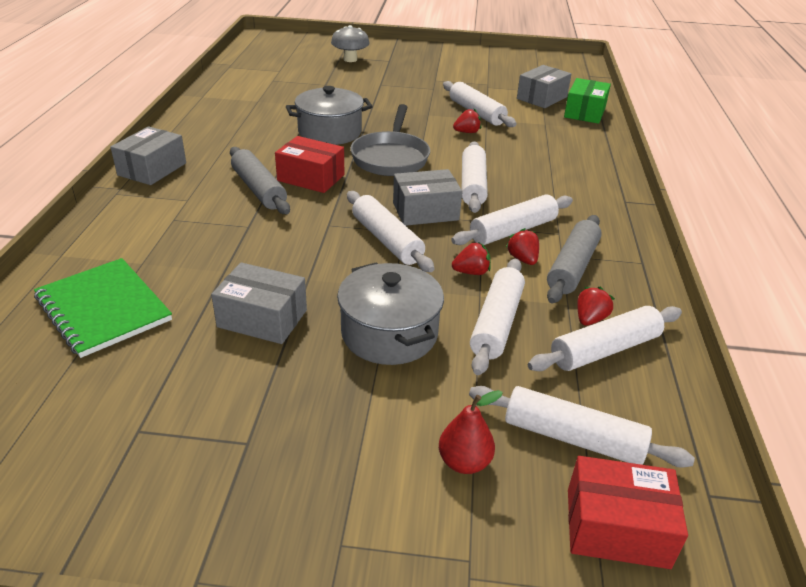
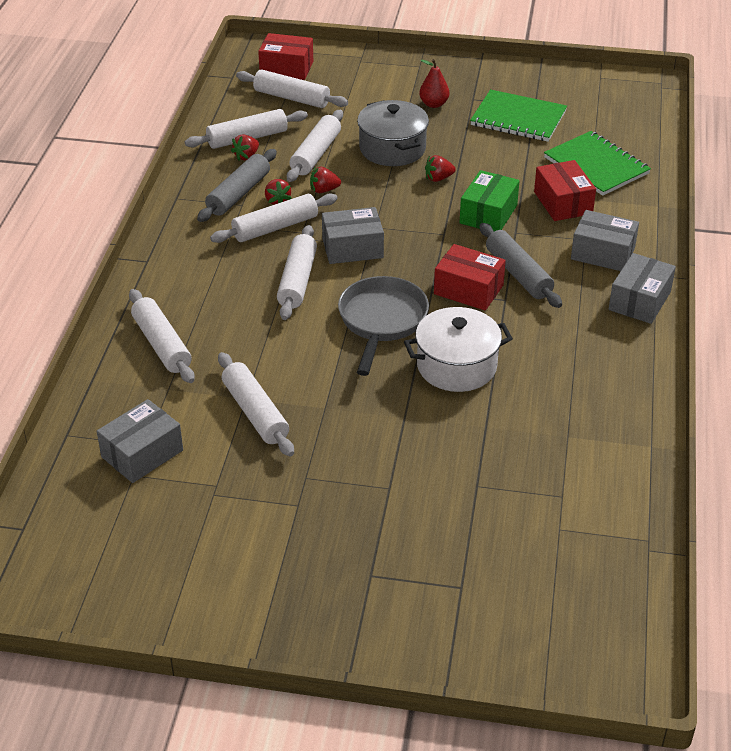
camera: 175 degrees left, 5 degrees up
(177, 258) = (563, 203): none -> red box
(181, 396) = (518, 118): none -> green notebook
(262, 318) = (482, 158): grey box -> grey box (603, 253)
(330, 132) = (456, 366): grey pot -> white pot
(350, 59) = (442, 576): grey mushroom -> none
(387, 240) = (391, 218): white rolling pin -> white rolling pin (162, 344)
(464, 462) = (355, 90): red pear -> red pear (434, 104)
(467, 132) = (280, 368): red strawberry -> red strawberry (438, 178)
(585, 112) = (97, 416): green box -> green box (488, 214)

